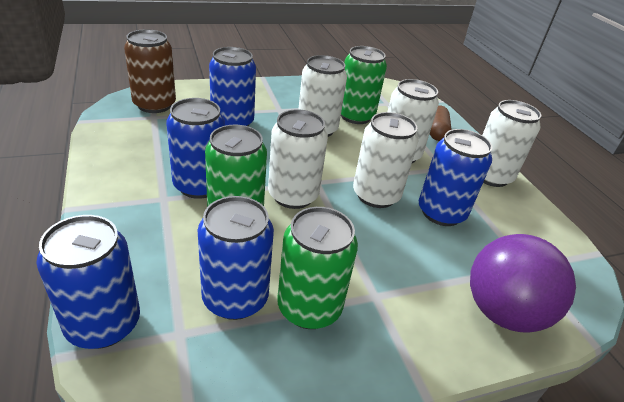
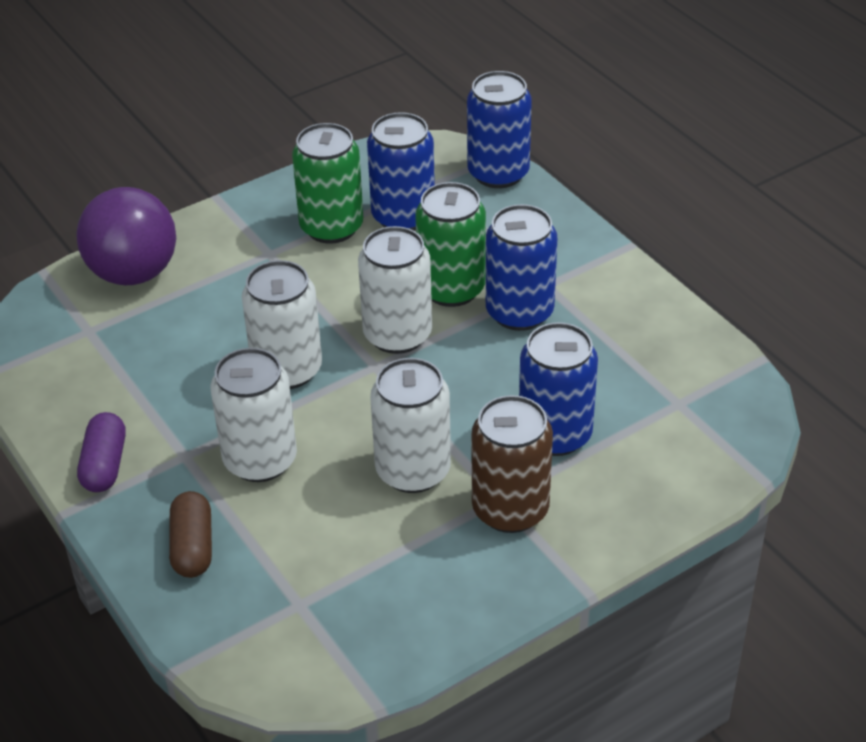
camera: 170 degrees right, 5 degrees up
(154, 105) = (702, 428): brown can -> brown can (510, 509)
(355, 116) = (355, 533): green can -> none
(441, 212) = (193, 371): blue can -> none
(490, 176) = (105, 465): white can -> purple capsule

